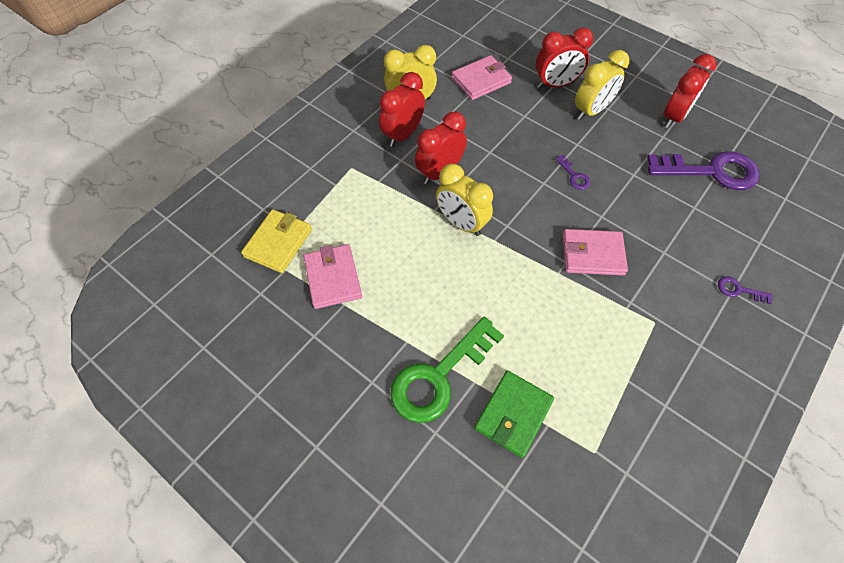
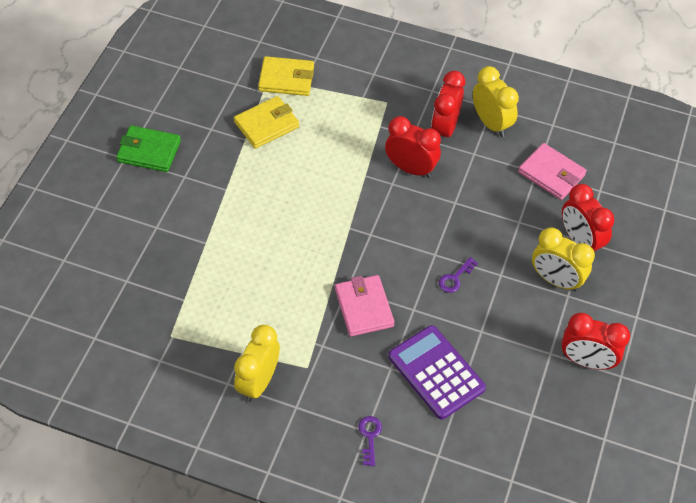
camera: 70 degrees right, 5 degrees down
(333, 278) = (266, 124): pink wallet -> yellow wallet
(403, 134) = (444, 129): red clock -> red clock turned 90 degrees counterclockwise
(439, 376) = (202, 218): green key -> none
(461, 223) = (358, 199): yellow clock -> yellow clock (258, 382)
(513, 414) = (186, 274): green wallet -> green wallet (149, 151)
(673, 219) = (436, 372): none -> purple calculator
(711, 171) = (518, 404): purple key -> none

